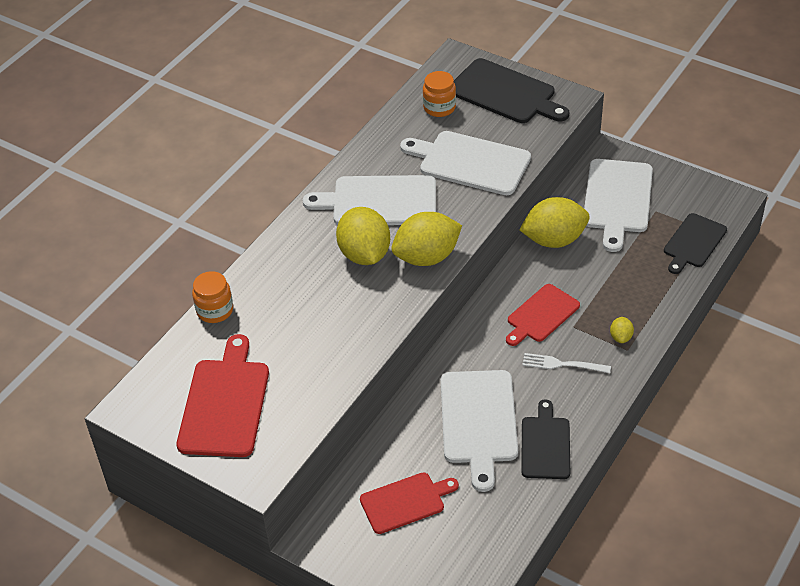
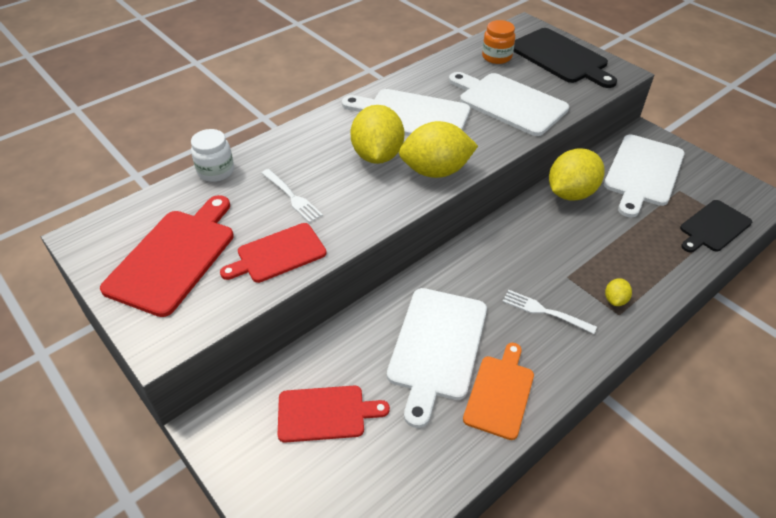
camera: 15 degrees right, 0 degrees up
(215, 310) = (216, 171): orange jar -> white jar
(303, 318) = (292, 197): none -> white fork
(541, 315) = (537, 257): red cutting board -> red cutting board (278, 254)
(545, 445) = (500, 393): black cutting board -> orange cutting board
(554, 240) = (571, 193): yellow lemon -> yellow lemon turned 45 degrees counterclockwise

